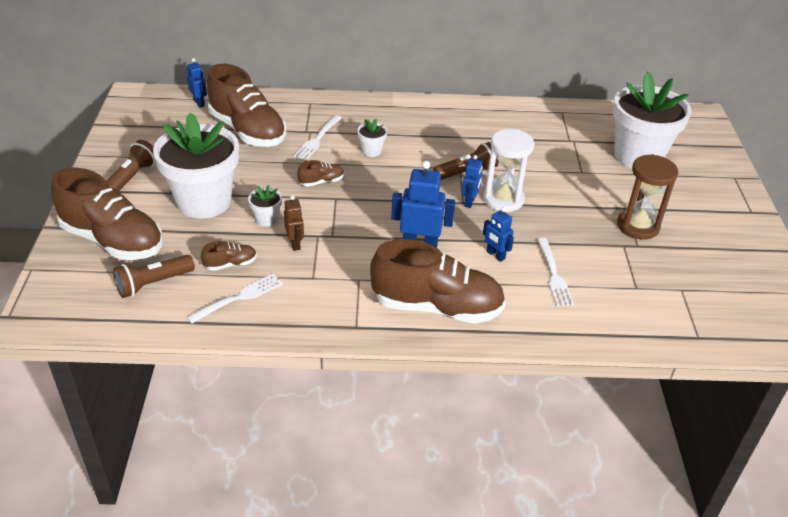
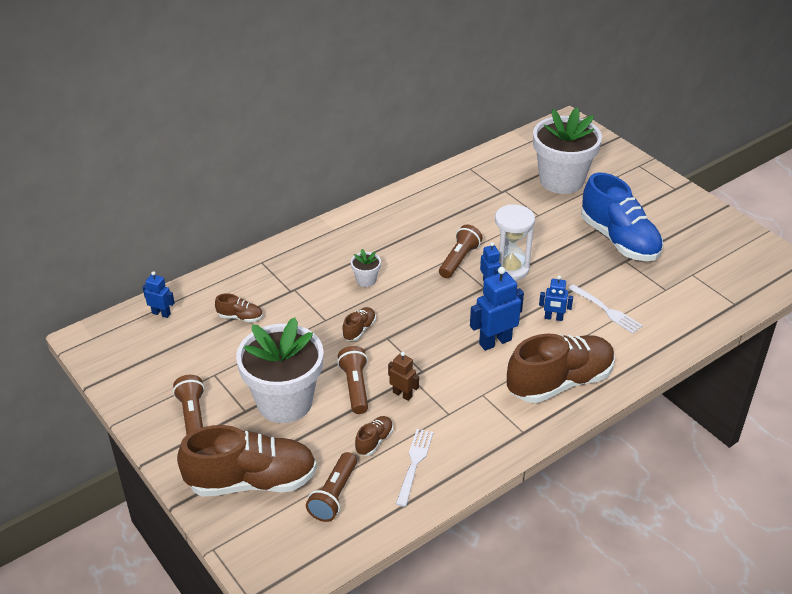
camera: 35 degrees left, 0 degrees up
(247, 131) = (240, 317): brown shoe -> brown shoe, size x0.42
(266, 219) = (355, 387): white flower pot -> brown flashlight
(317, 139) = (310, 293): white fork -> none
(638, 226) = (619, 240): brown hourglass -> blue shoe

